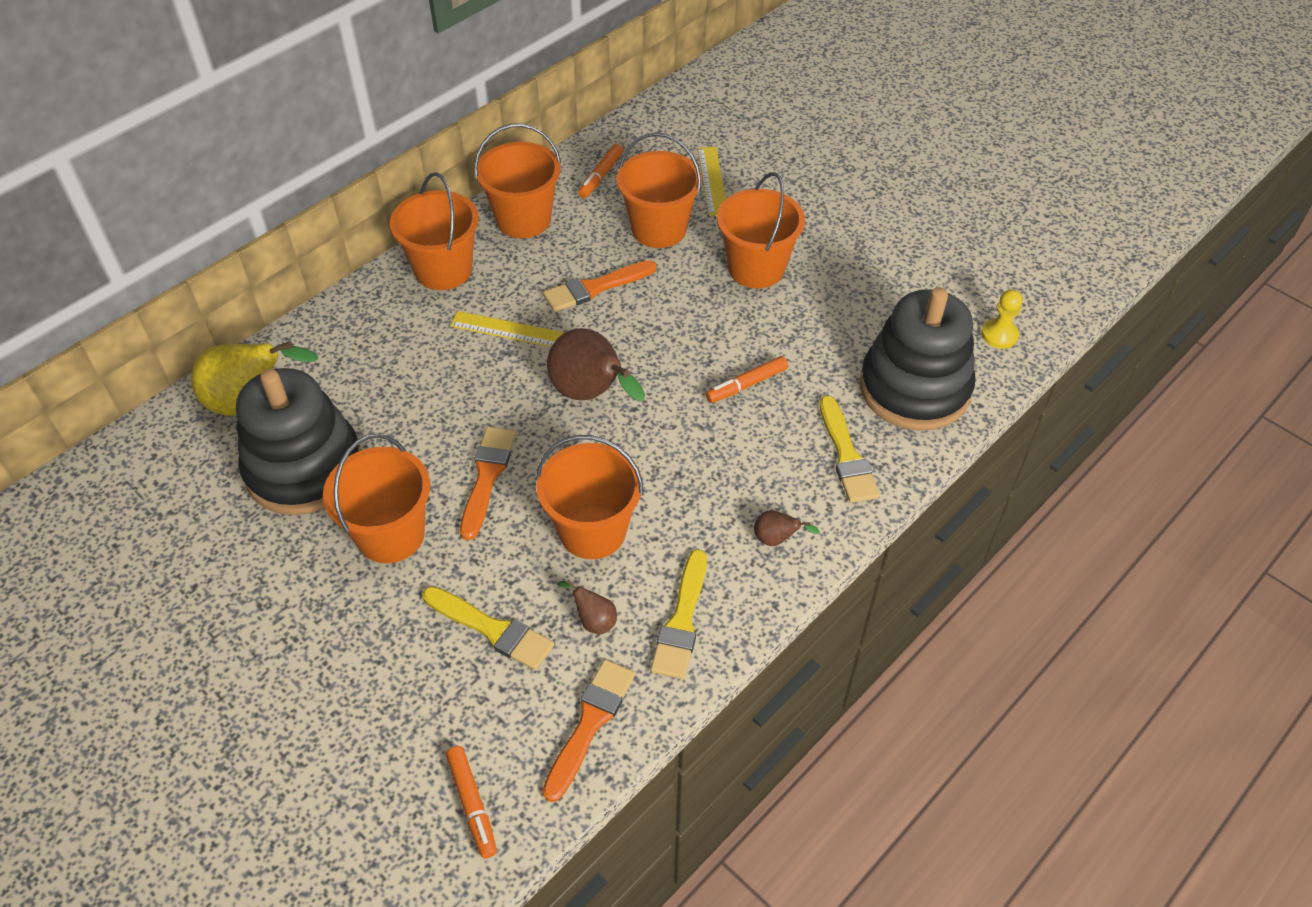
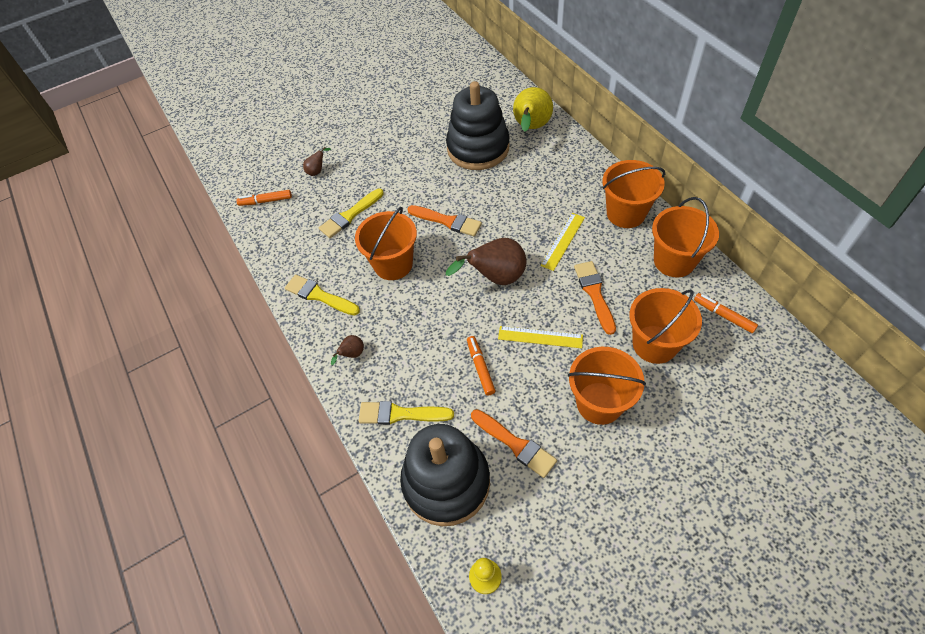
camera: 110 degrees right, 5 degrees up
(391, 535) = (423, 180): orange bucket -> none
(590, 723) = (282, 248): orange brush -> orange brush (515, 444)
(593, 620) = (337, 257): brown pear -> brown pear (317, 171)
(712, 180) = (714, 395): yellow ruler -> yellow ruler (540, 337)

